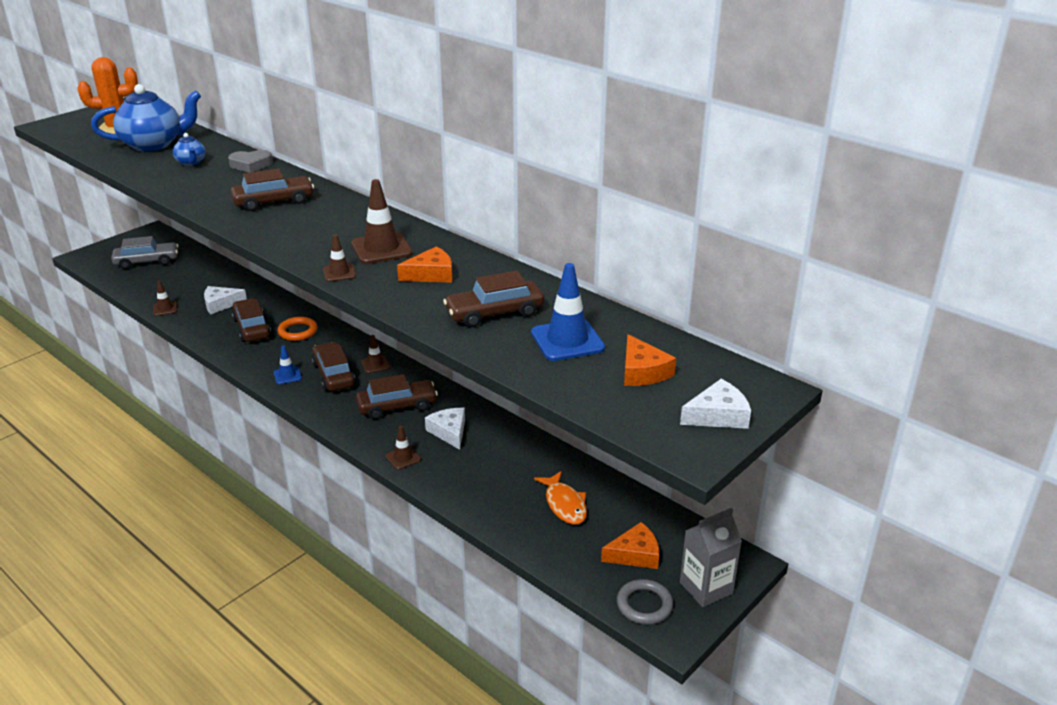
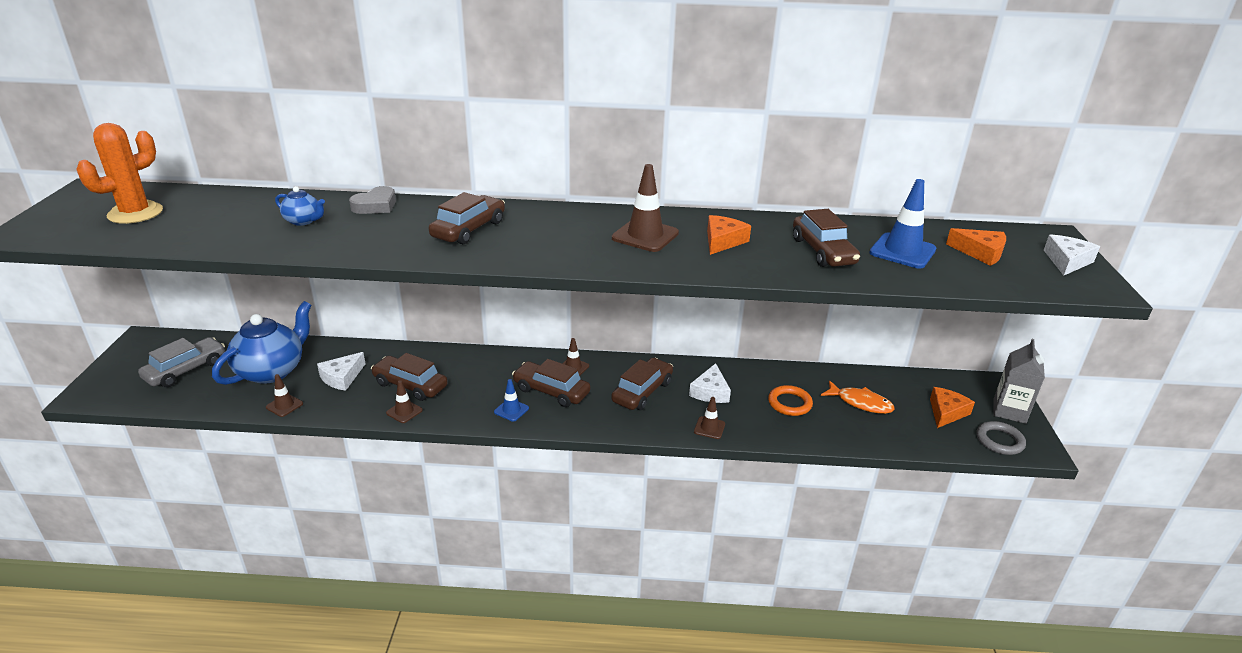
camera: 40 degrees left, 0 degrees up
(154, 144) = (219, 216): blue teapot -> blue teapot (272, 371)
(298, 331) = (460, 370): orange ring -> orange ring (789, 403)
(339, 273) = (653, 265): brown traffic cone -> brown traffic cone (404, 411)
(449, 432) = (710, 392): white cheese -> white cheese turned 105 degrees counterclockwise
(494, 313) = (822, 251): brown car -> brown car turned 45 degrees counterclockwise

